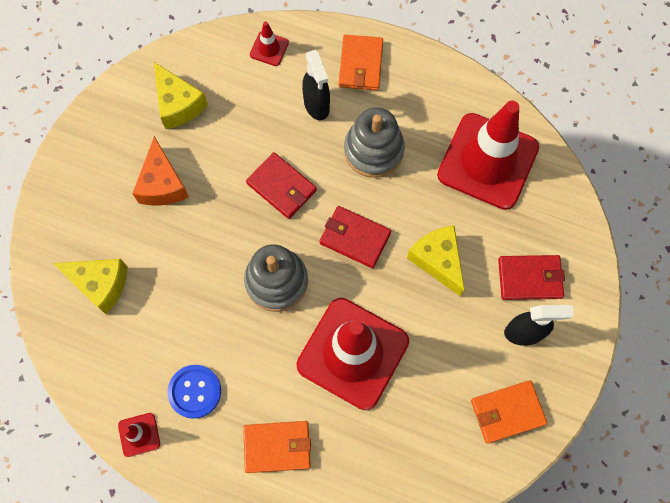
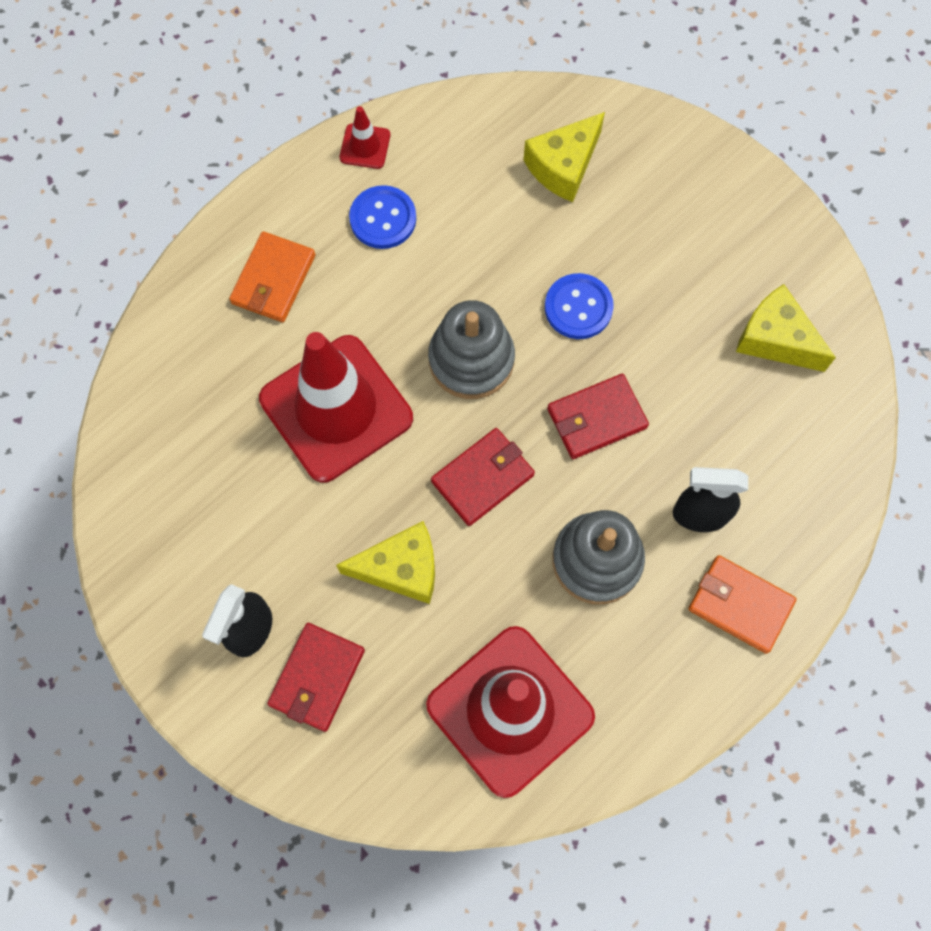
camera: 115 degrees right, 0 degrees up
(162, 184) = (666, 279): orange cheese -> none
(178, 104) = (775, 339): yellow cheese -> yellow cheese turned 45 degrees clockwise
(207, 229) = (578, 307): none -> blue button
(269, 49) = (817, 489): red traffic cone -> none
(507, 412) = (168, 556): orange wallet -> none

